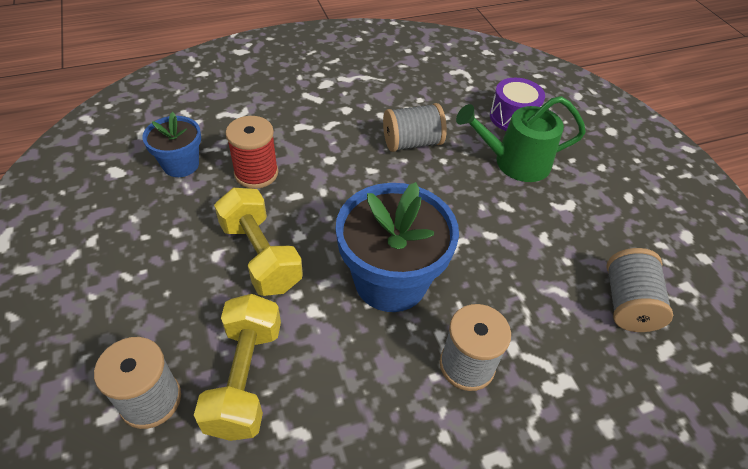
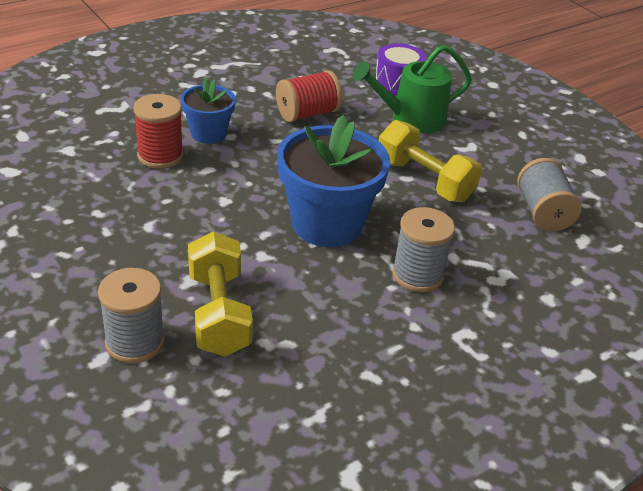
camera: 15 degrees left, 10 degrees down
(181, 165) = (77, 157): blue flower pot -> blue flower pot (208, 134)
(260, 256) = (193, 221): yellow dumbbell -> yellow dumbbell (424, 180)
(412, 143) = (307, 114): grey spool -> red spool

